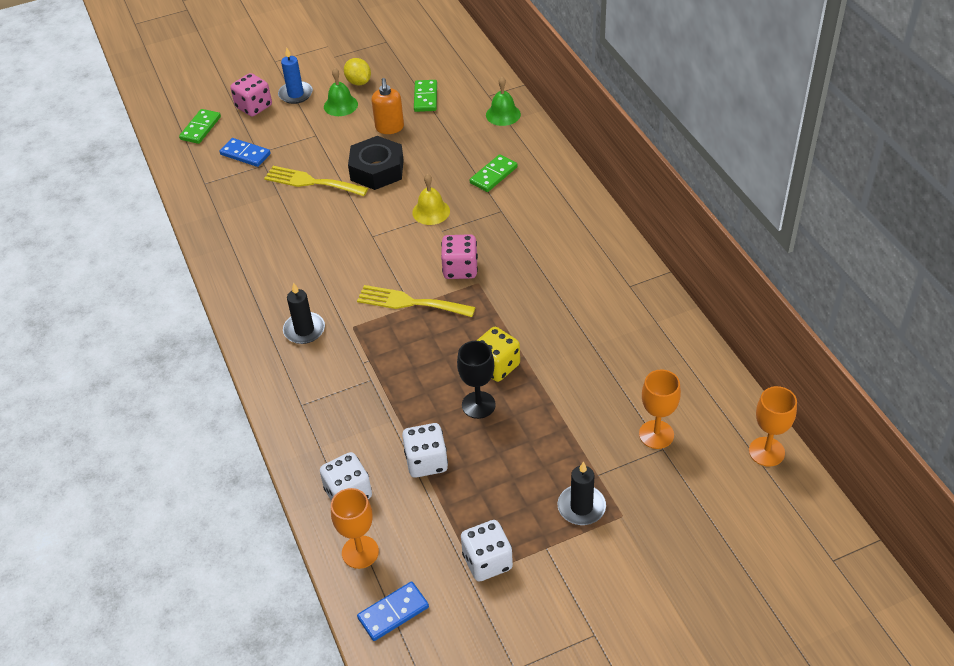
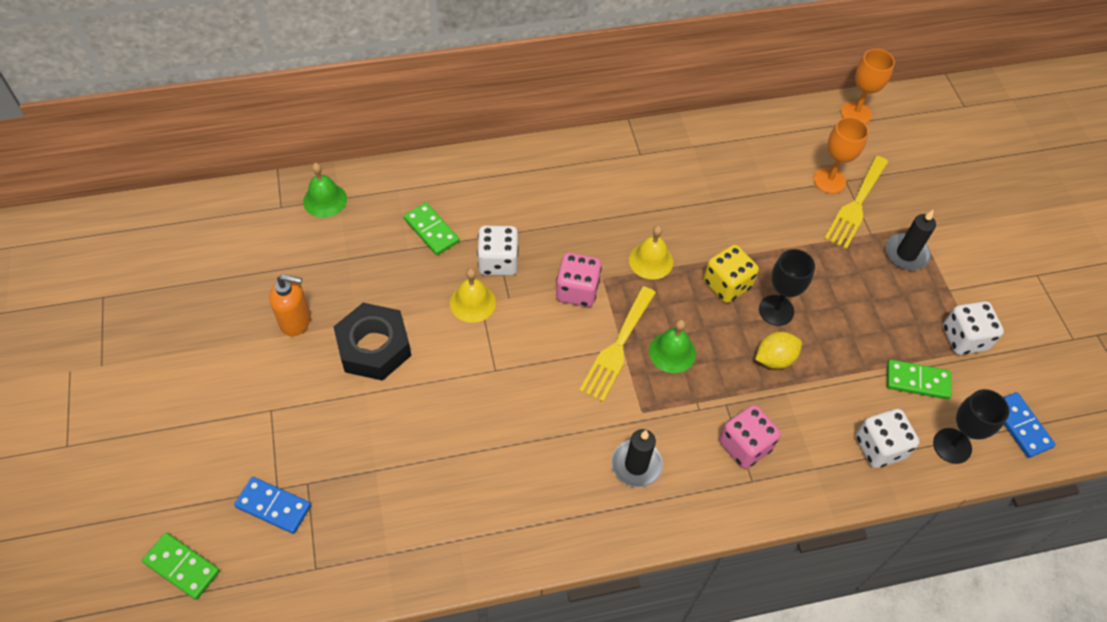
camera: 85 degrees left, 10 degrees up
(245, 154) = (273, 506): blue domino -> blue domino turned 75 degrees clockwise
(254, 107) = (166, 485): pink dice -> pink dice (744, 445)
(295, 94) = (165, 425): blue candle -> none
(311, 182) = (368, 426): yellow fork -> yellow fork (856, 205)
(340, 105) = (219, 371): green bell -> green bell (672, 352)
(358, 82) = (178, 343): yellow lemon -> yellow lemon (774, 359)
(360, 552) = (952, 446): orange goblet -> black goblet
(425, 97) = (252, 272): green domino -> green domino (917, 381)
(426, 462) = (844, 369): white dice -> white dice (498, 262)
(507, 311) = (651, 260): none -> yellow bell

